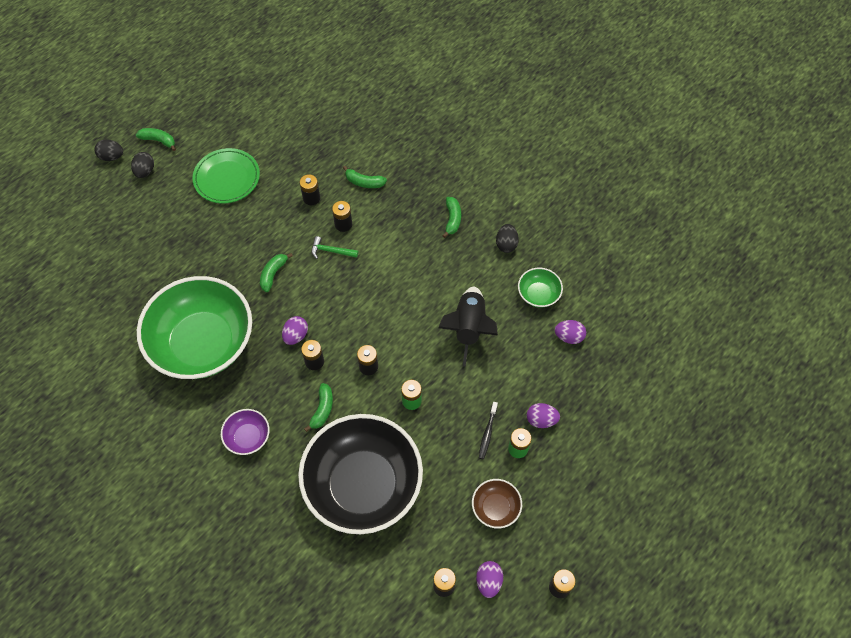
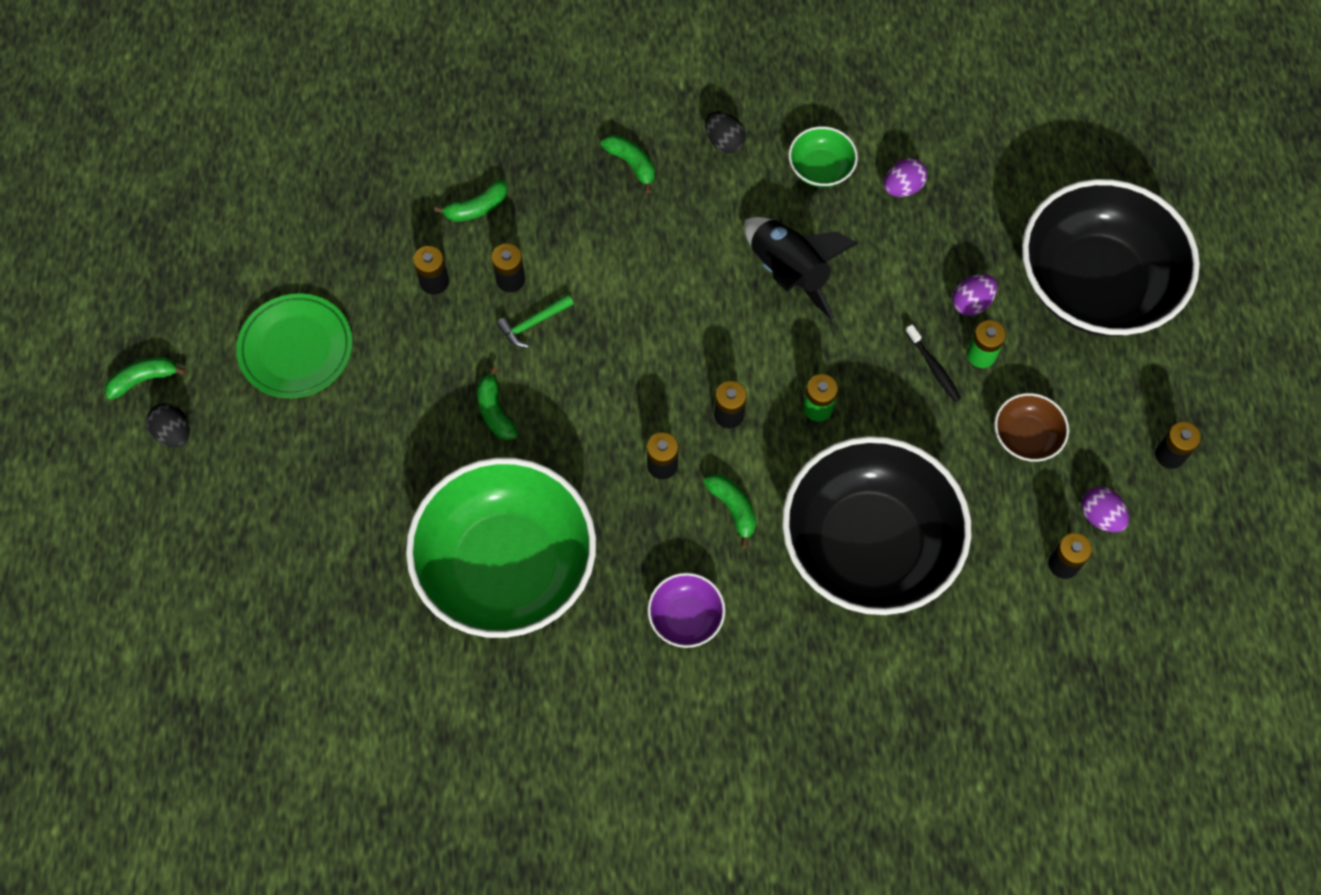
camera: 45 degrees left, 5 degrees up
(112, 157) = (103, 454): black egg -> none
(296, 335) = (606, 456): purple egg -> none
(616, 468) = (1095, 284): none -> black bowl

